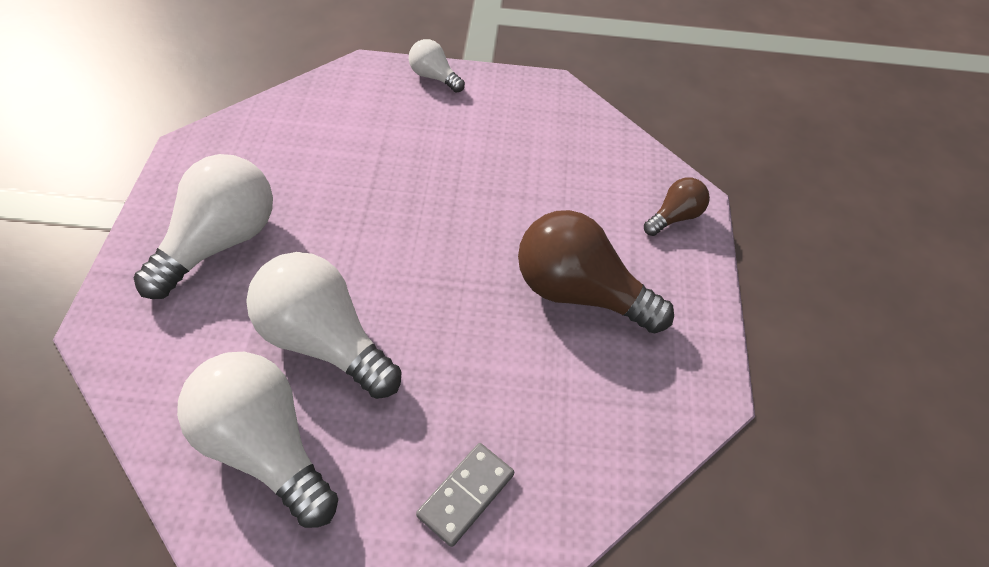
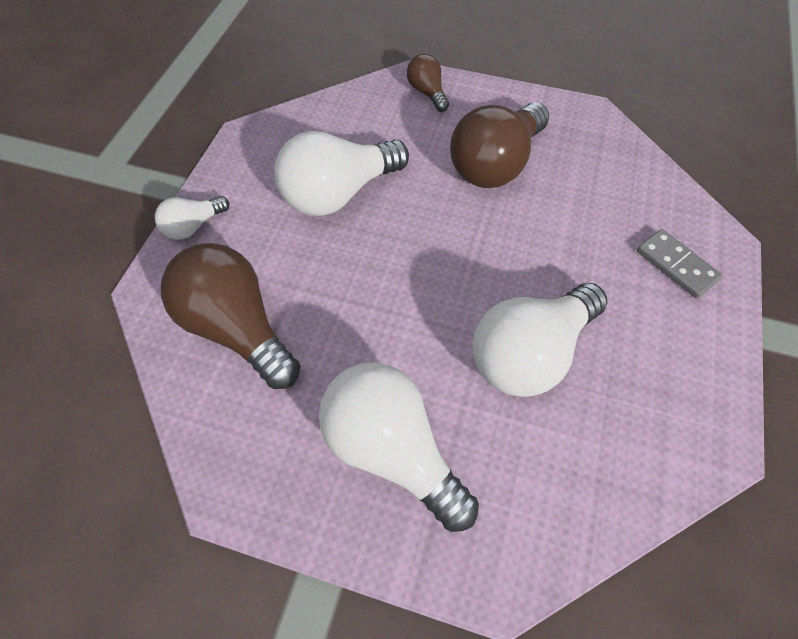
camera: 75 degrees left, 5 degrees up
(265, 447) = (641, 407): white light bulb -> white light bulb (339, 193)
(332, 125) = (237, 328): none -> brown light bulb

